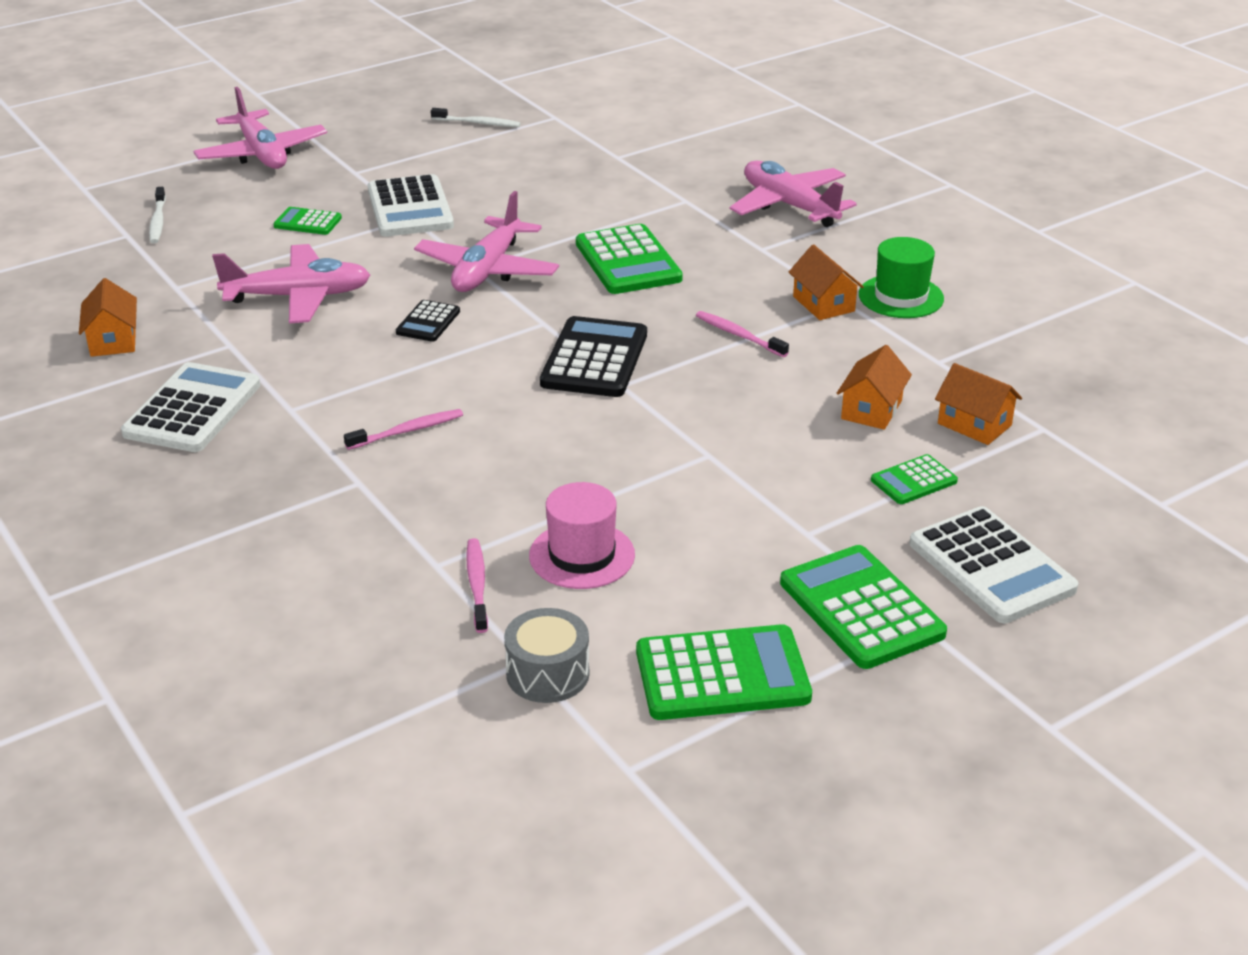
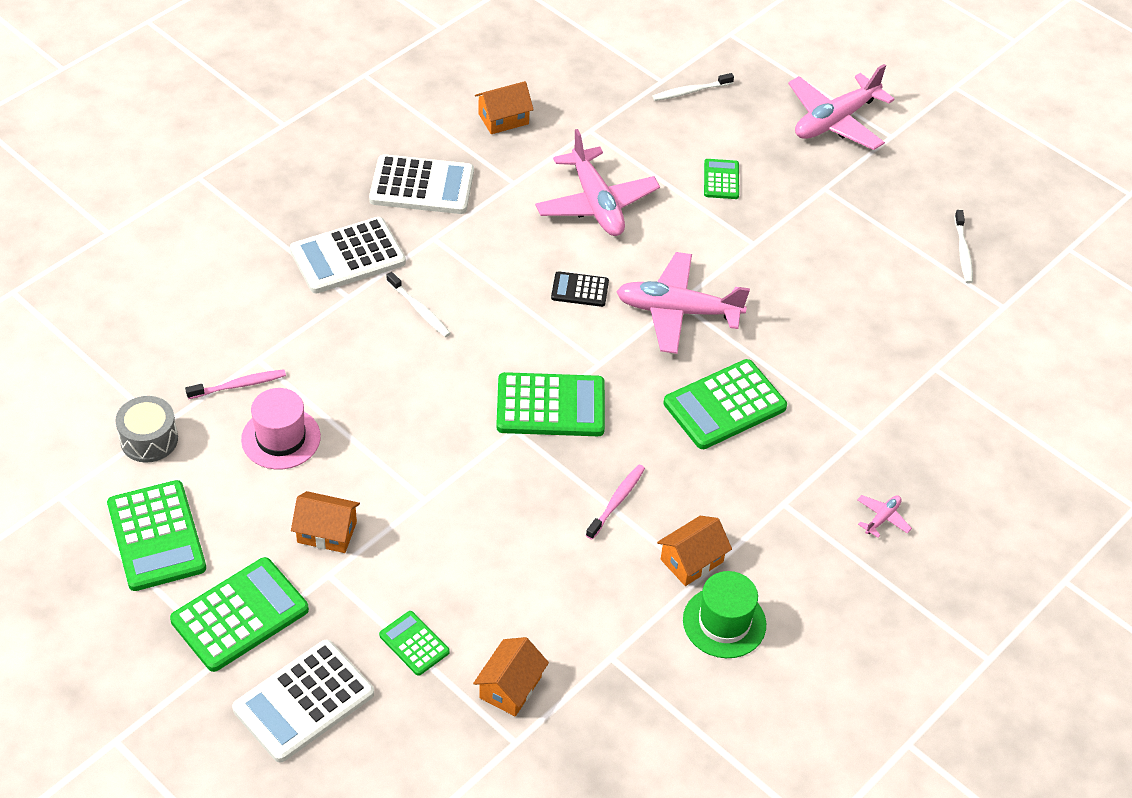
camera: 75 degrees right, 15 degrees up
(408, 431) = (419, 310): pink toothbrush -> white toothbrush
(410, 208) = (771, 239): white calculator -> white calculator (347, 256)
(594, 359) = (550, 406): black calculator -> green calculator
(789, 206) = (882, 518): pink plane -> pink plane, size x0.42
(871, 410) = (517, 608): orange house -> orange house (327, 532)

